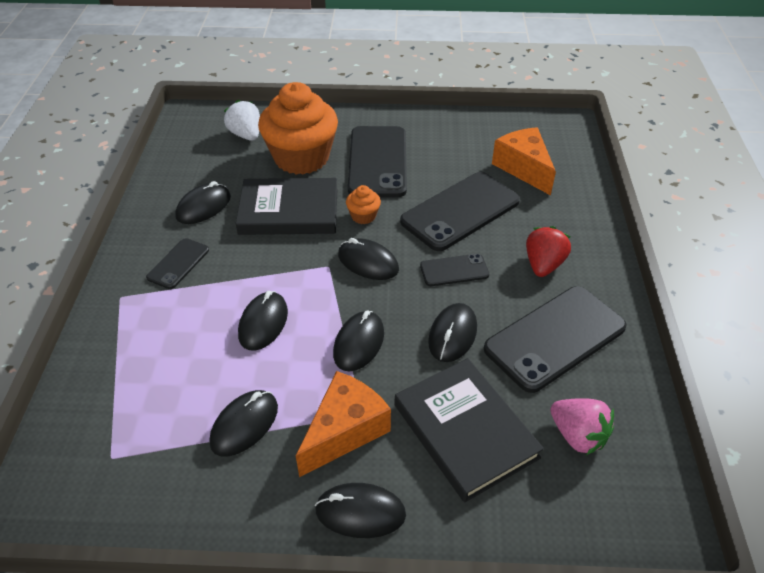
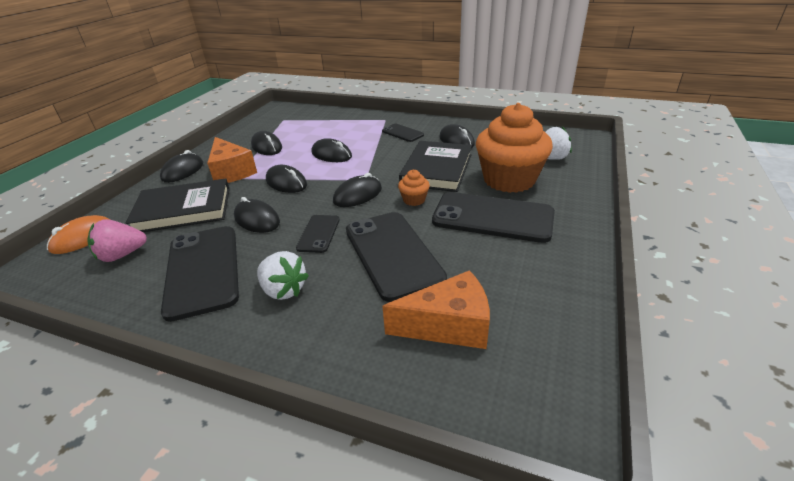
camera: 110 degrees right, 10 degrees down
(543, 265) = (283, 290): red strawberry -> white strawberry
(577, 516) = (83, 238): none -> orange mouse

